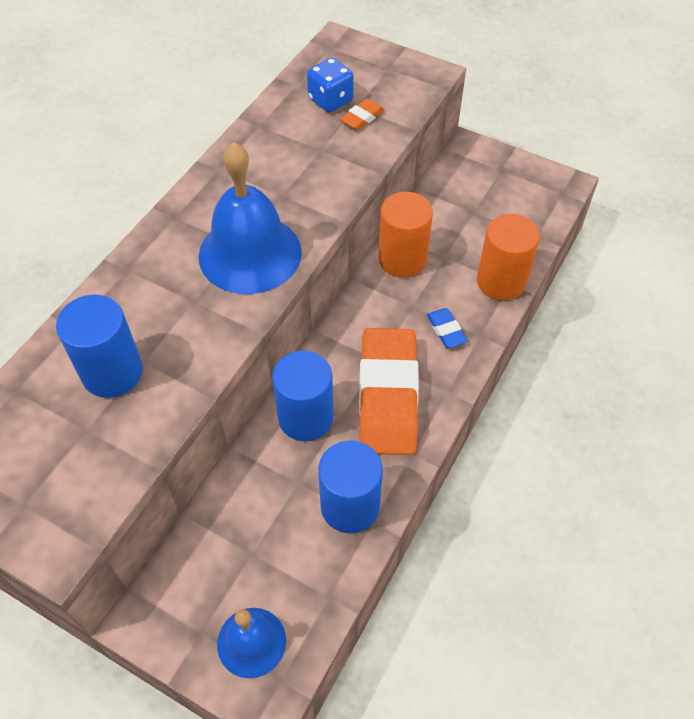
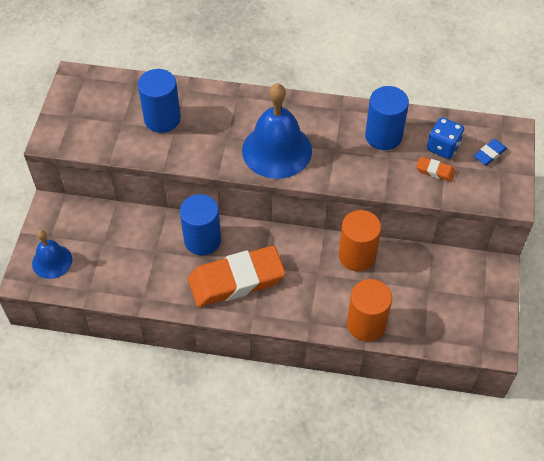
camera: 70 degrees right, 0 degrees up
(350, 506) = (149, 283): blue cylinder -> blue cylinder (383, 136)
(446, 330) = (305, 300): blue eraser -> blue eraser (489, 154)

